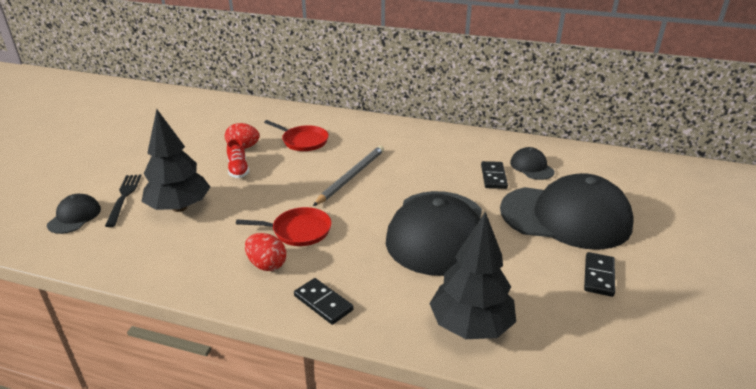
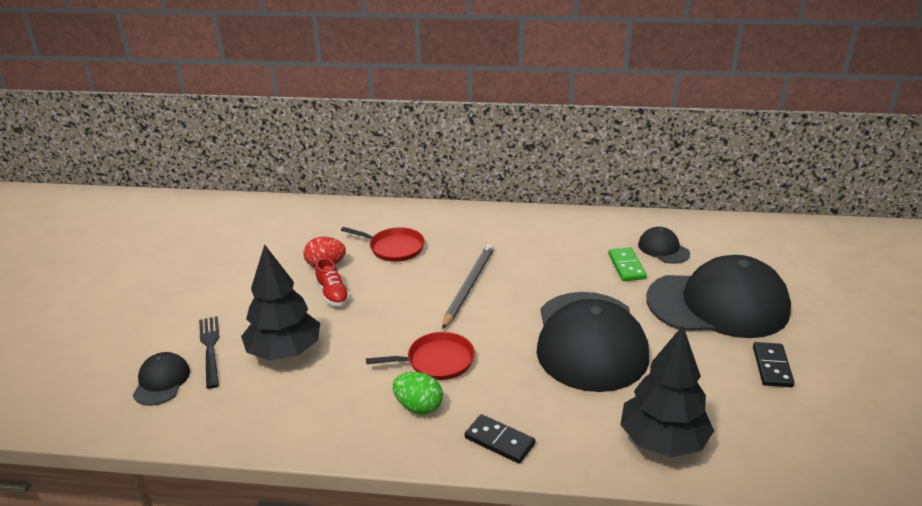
camera: 10 degrees left, 0 degrees up
(267, 265) = (418, 406): red egg -> green egg
(493, 177) = (626, 266): black domino -> green domino

